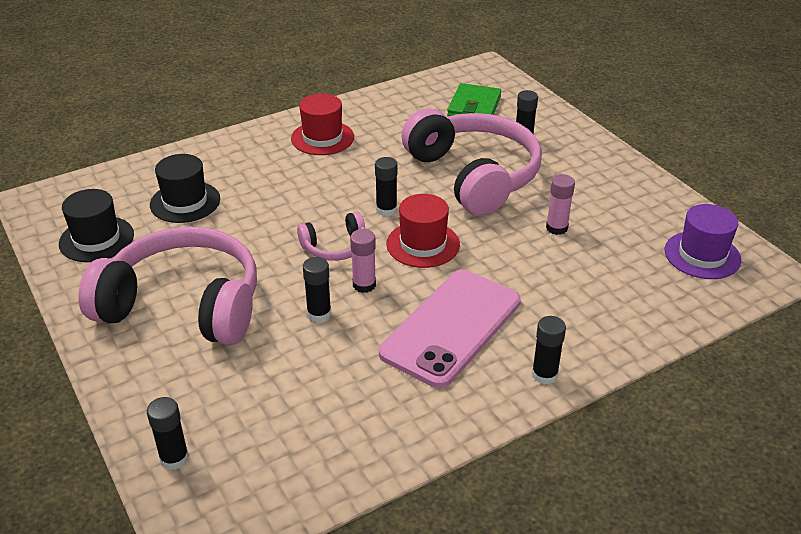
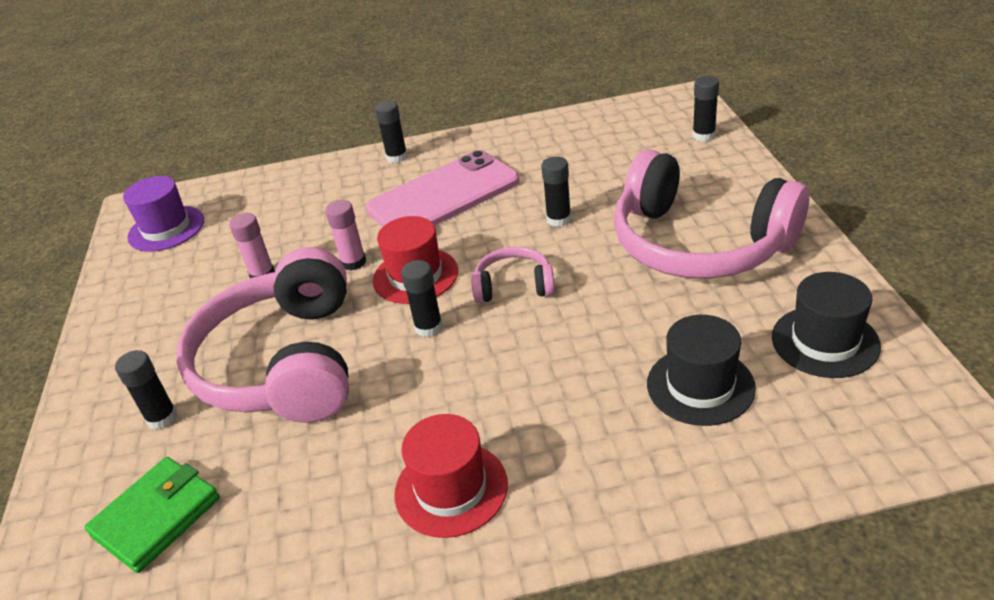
camera: 155 degrees left, 0 degrees up
(364, 285) = (502, 241): pink glue stick -> pink glue stick (353, 262)

